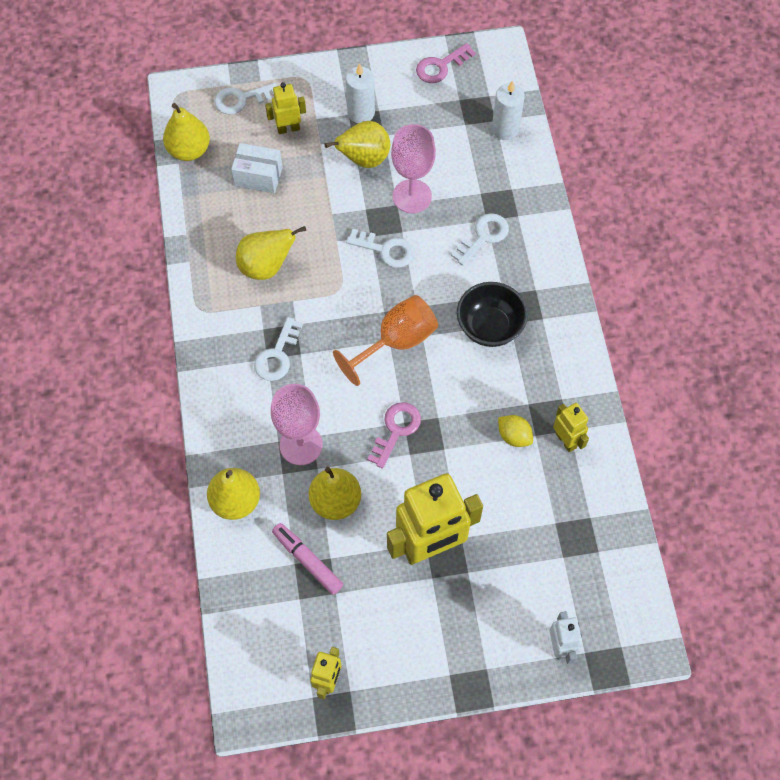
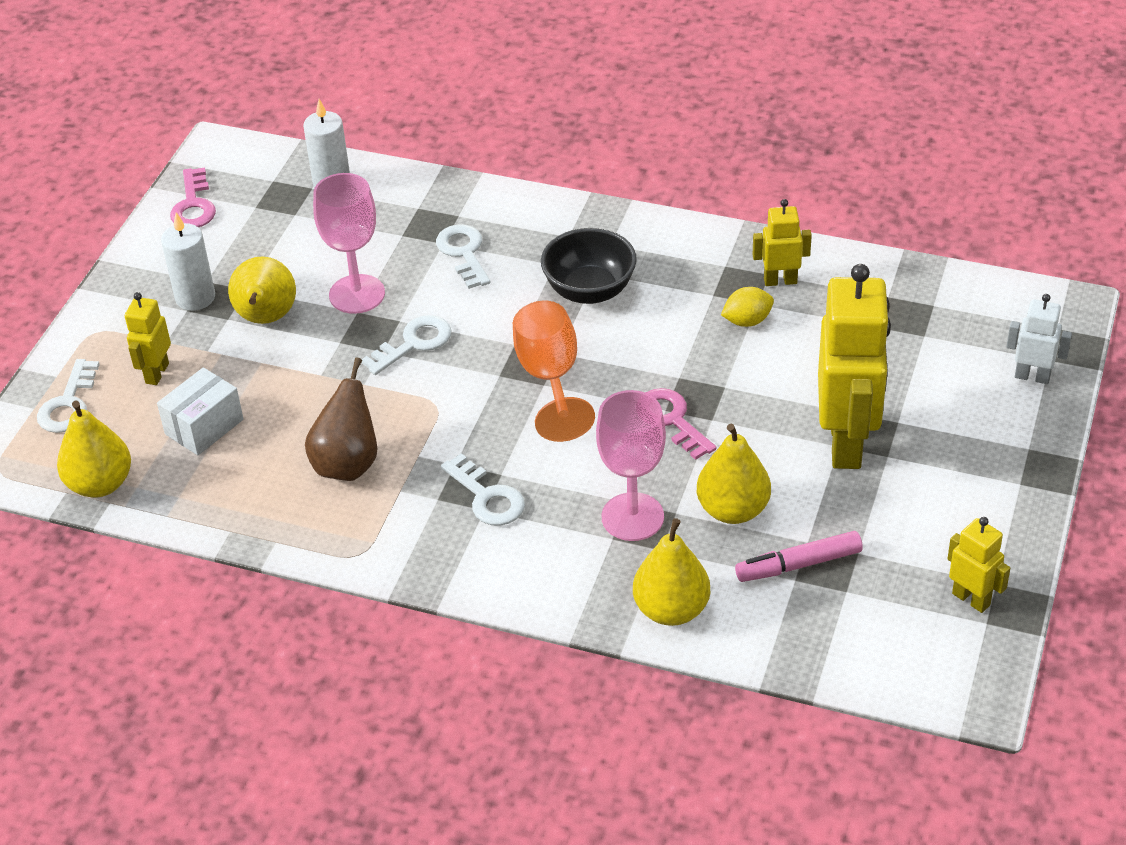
camera: 60 degrees left, 20 degrees down
(266, 266) = (347, 464): yellow pear -> brown pear

